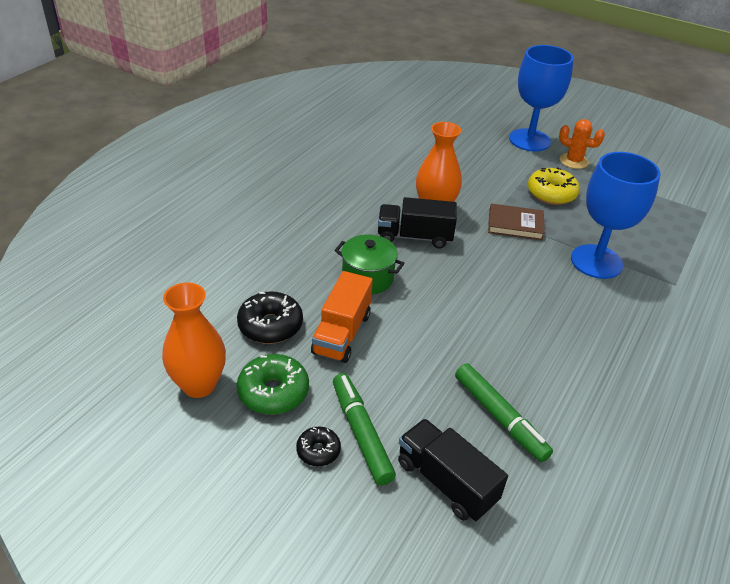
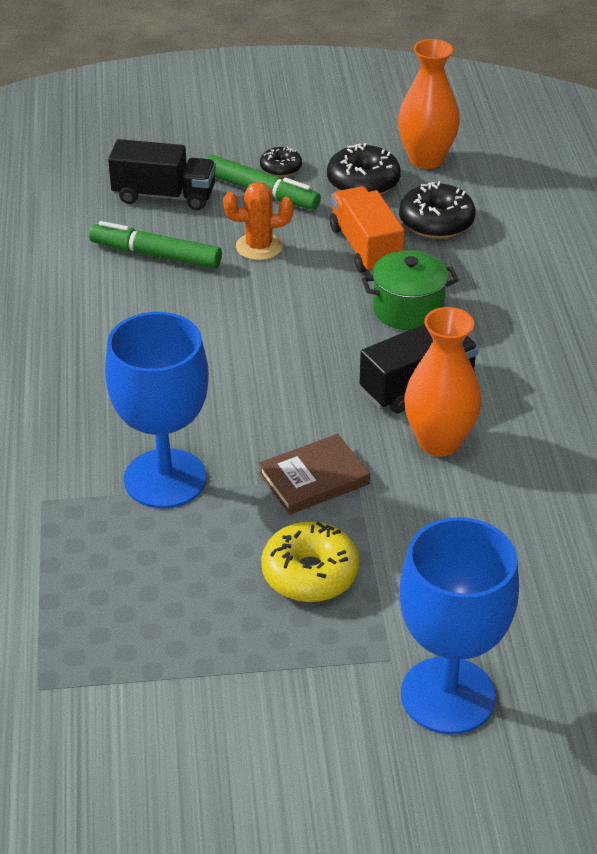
camera: 145 degrees right, 0 degrees up
(273, 392) = (363, 182): green donut -> black donut
(573, 161) = (330, 684): orange cactus -> orange cactus (259, 247)

